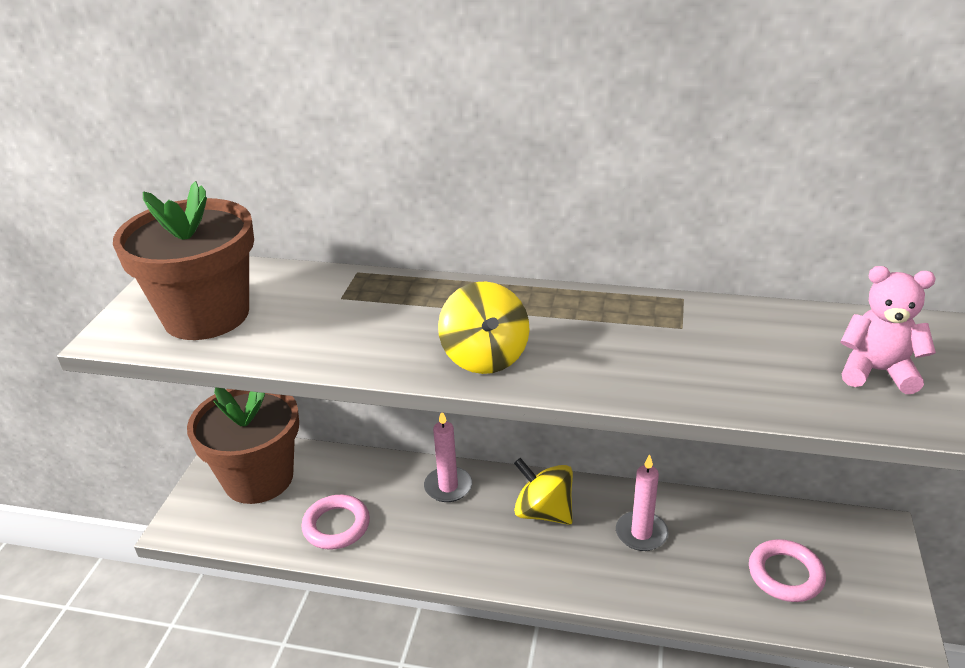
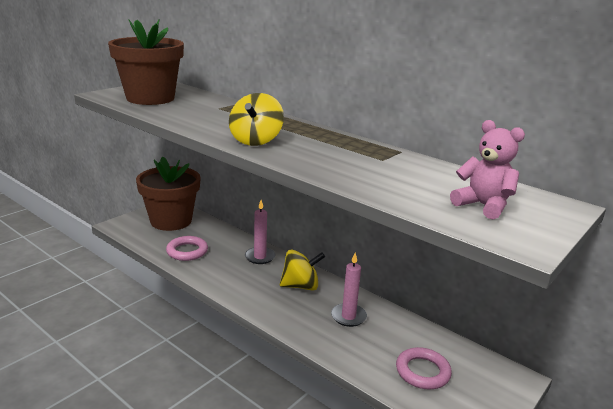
camera: 25 degrees right, 10 degrees down
(543, 512) = (300, 286): yellow spinning top -> yellow spinning top turned 105 degrees clockwise

